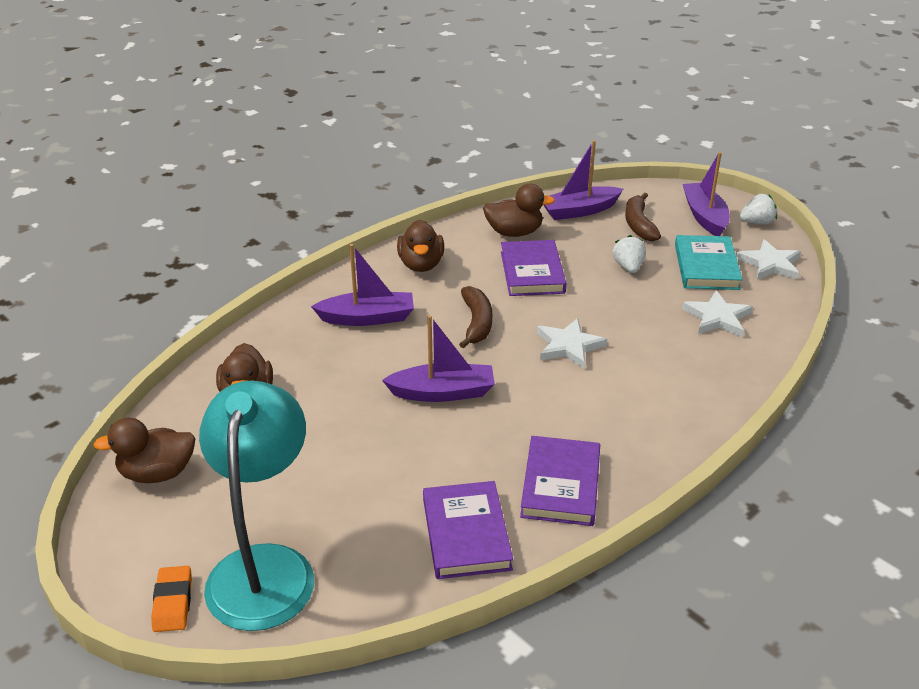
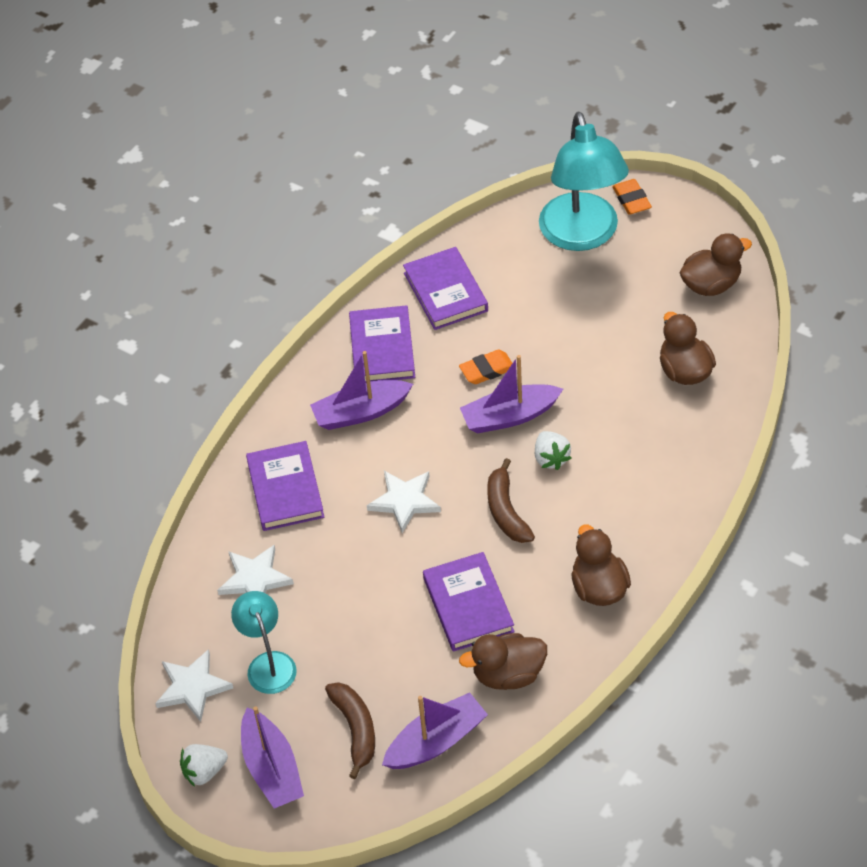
camera: 170 degrees right, 15 degrees up
(367, 318) = (621, 491): purple boat -> purple boat (361, 412)
(449, 438) = (487, 370): none -> orange eraser
(628, 267) = (359, 641): white strawberry -> white strawberry (551, 458)
(685, 376) = (285, 489): none -> purple book
(706, 267) = (268, 663): turquoise book -> turquoise lamp

